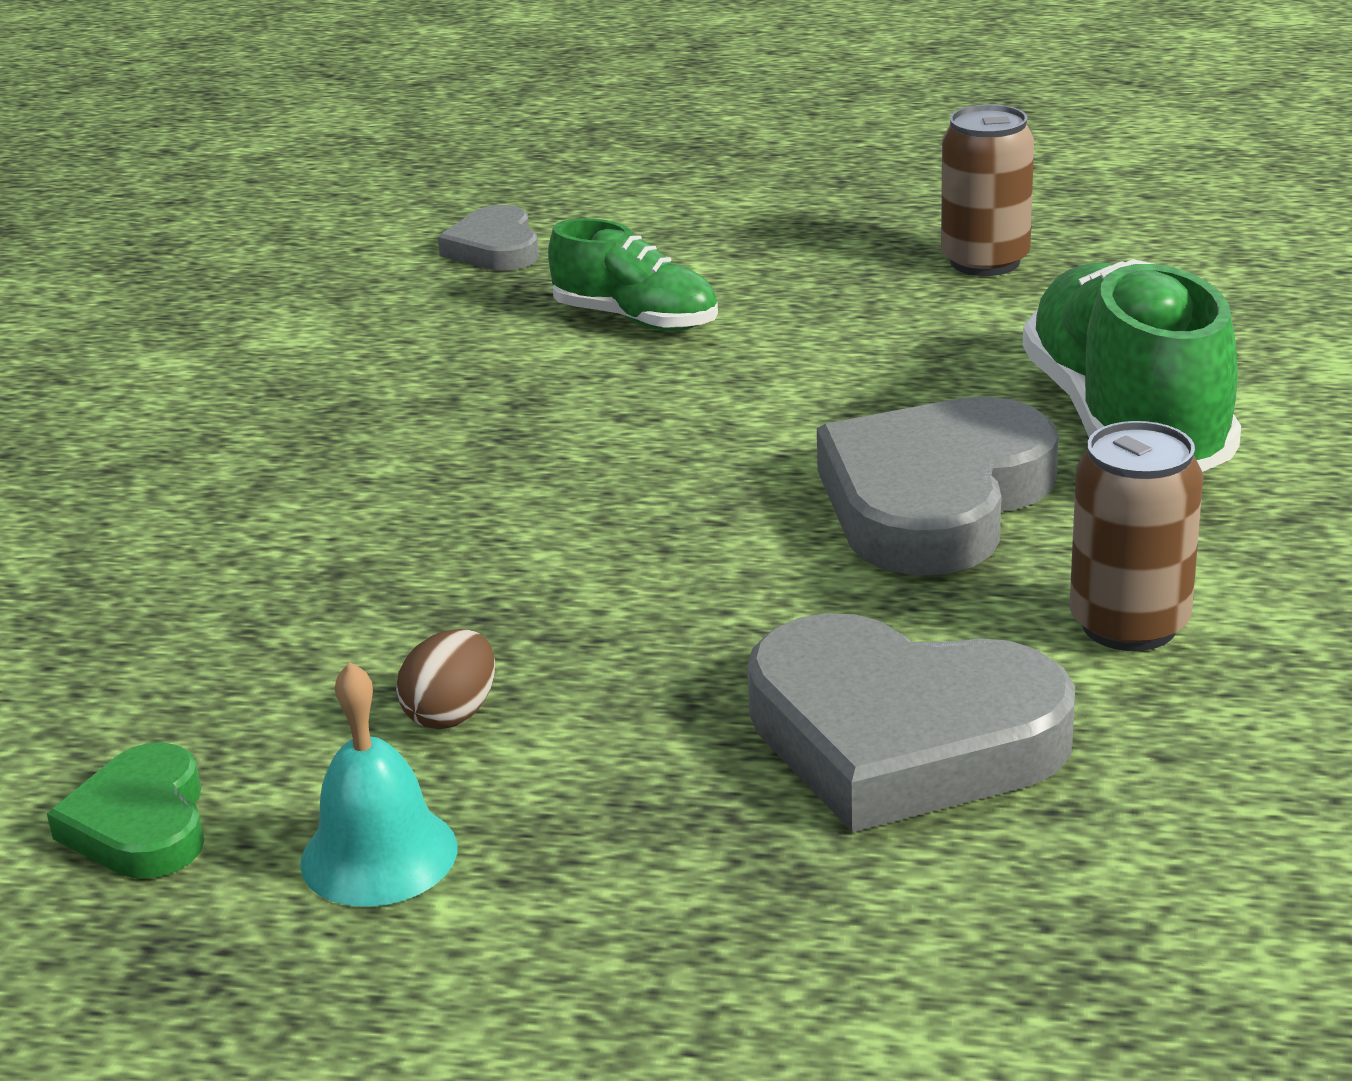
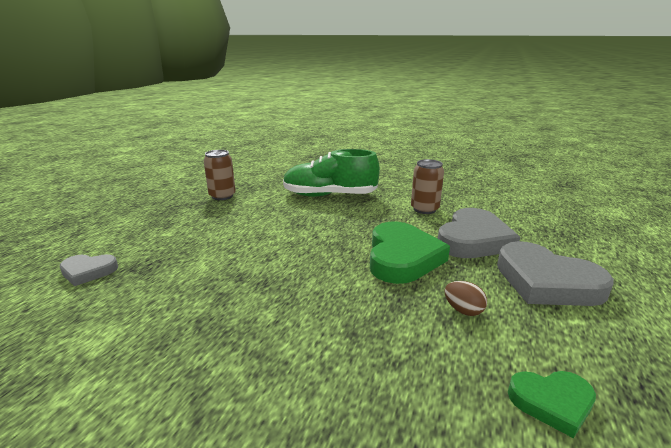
camera: 80 degrees left, 5 degrees down
(379, 855) = (552, 333): turquoise bell -> none
(636, 320) = (196, 249): green shoe -> none
(706, 605) = (402, 257): none -> green heart
(935, 500) = (356, 220): grey heart -> grey heart (546, 282)

